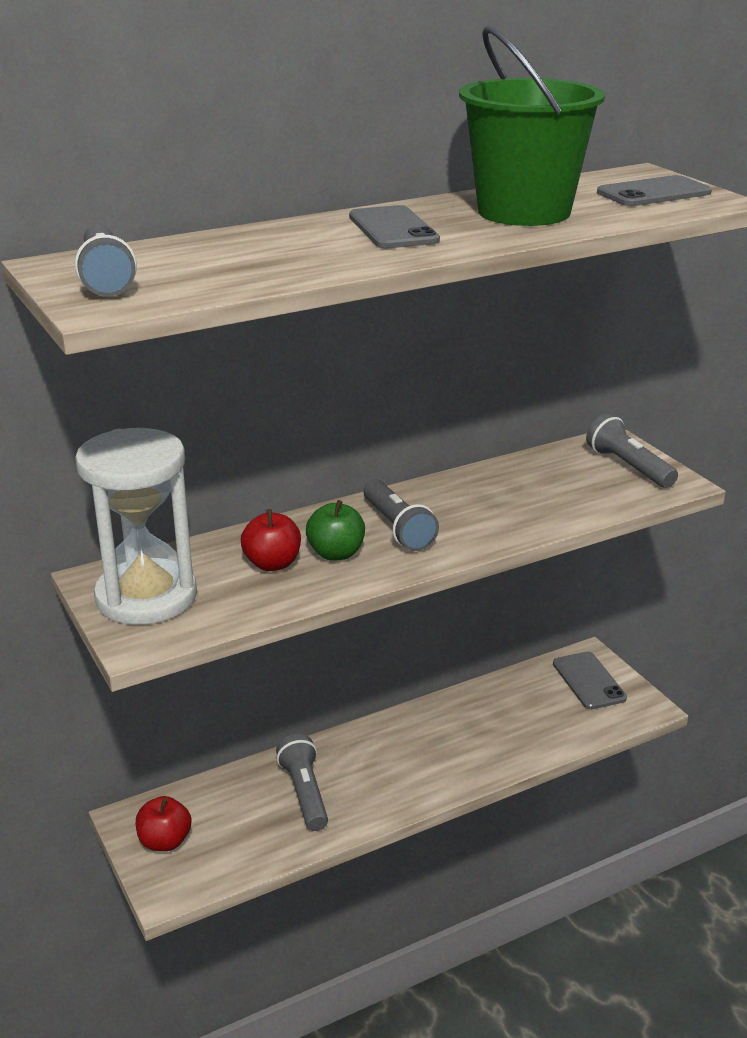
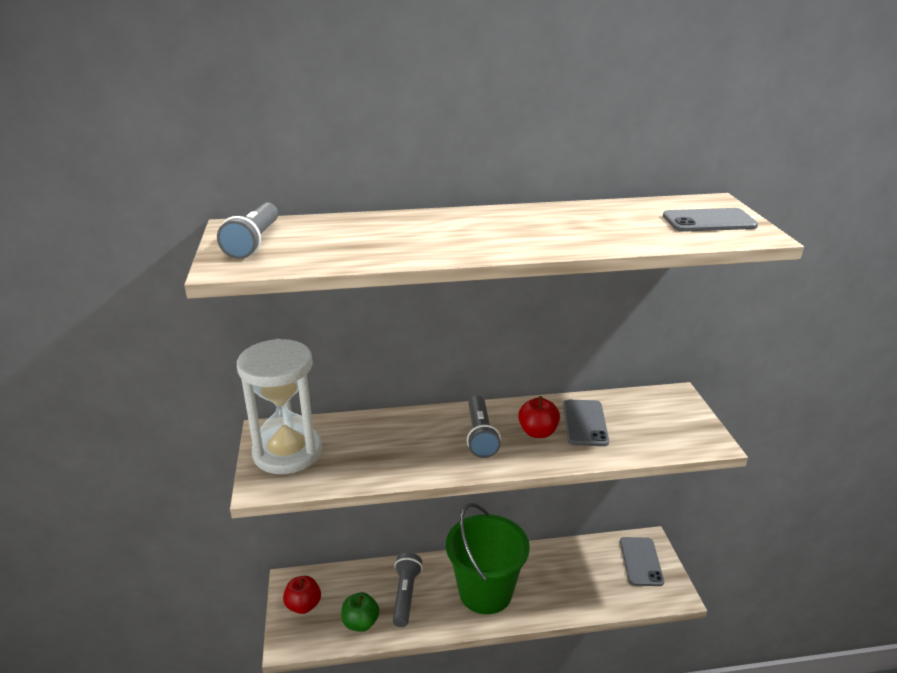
camera: 20 degrees right, 0 degrees up
(272, 564) = (381, 445): red apple -> red apple (538, 432)
(336, 554) = (427, 447): green apple -> green apple (360, 623)
(393, 229) = (481, 228): grey phone -> grey phone (585, 423)
(524, 212) = (591, 226): green bucket -> green bucket (485, 592)
(628, 467) = (679, 420): grey flashlight -> none

